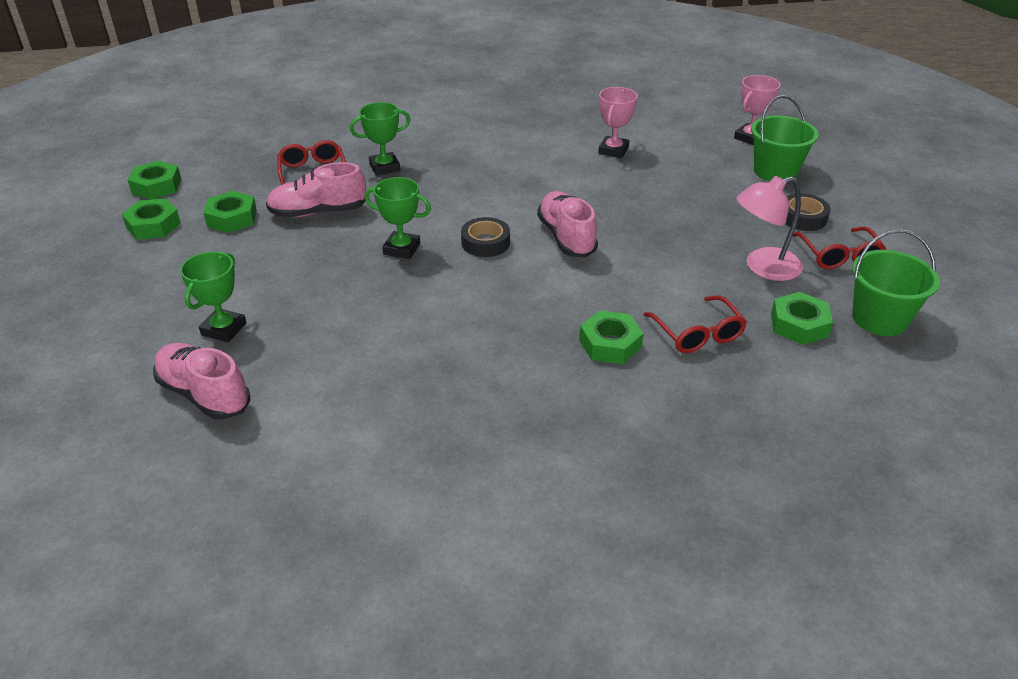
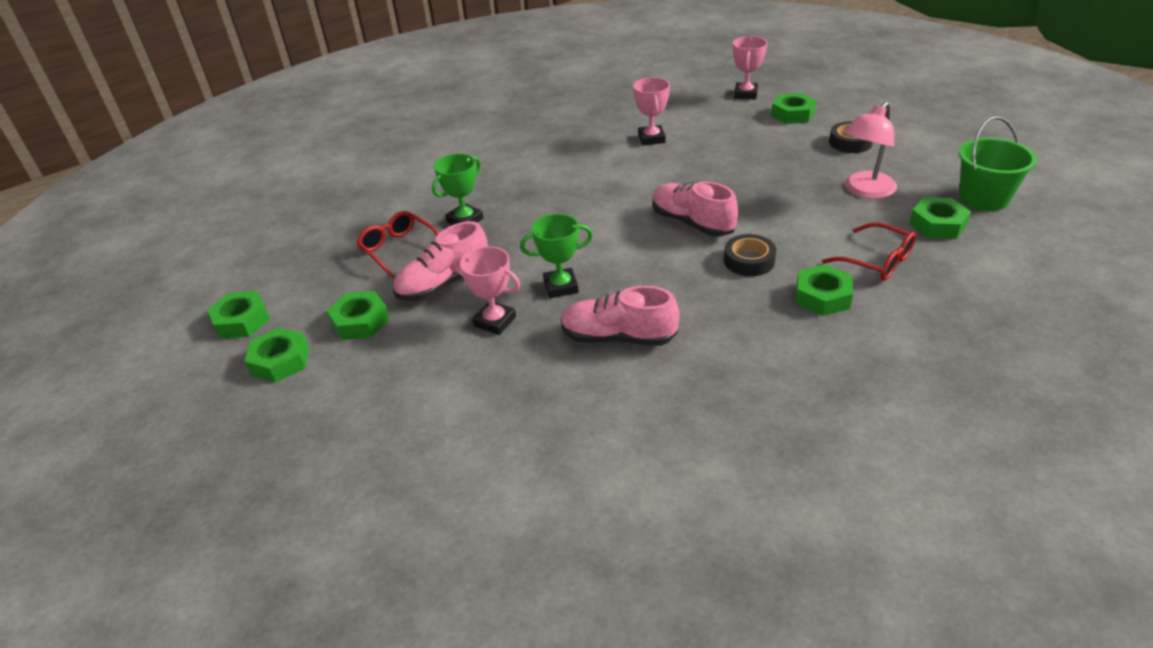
camera: 25 degrees left, 0 degrees up
(204, 394) = (517, 503): pink shoe -> pink shoe (618, 337)
(223, 329) = (468, 431): green trophy -> none
(324, 256) = (495, 321): none -> pink trophy
(485, 243) = (629, 253): black tape -> black tape (749, 261)
(775, 171) = (792, 114): green bucket -> green nut
(839, 256) = (906, 162): red glasses -> none

